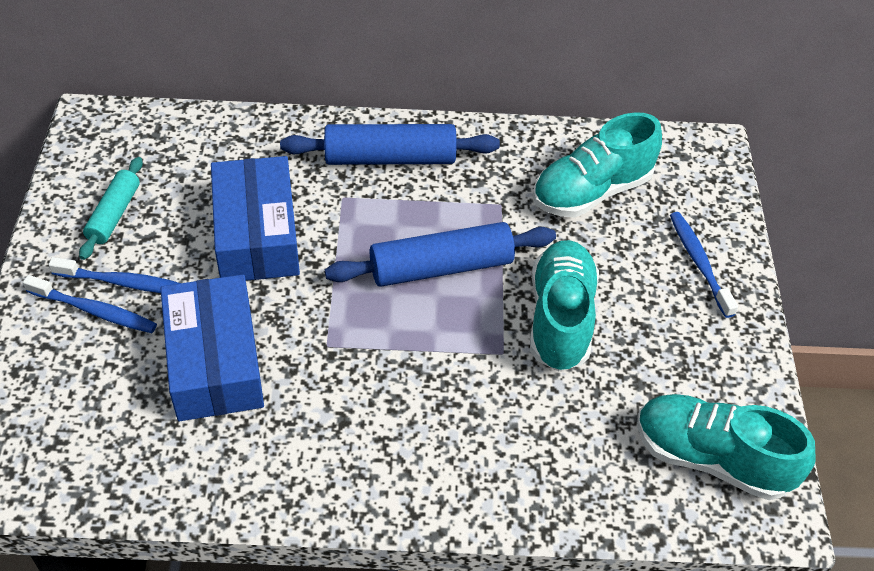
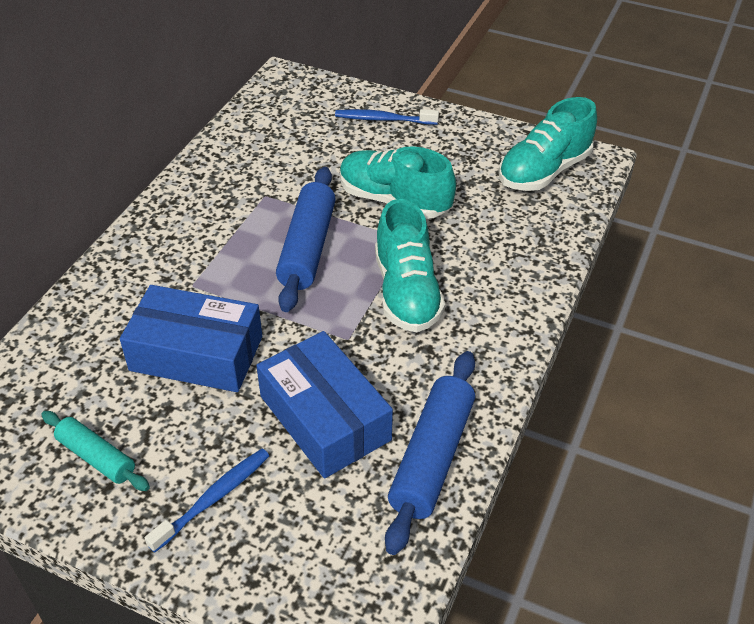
camera: 65 degrees left, 5 degrees down
(124, 283) = (192, 467): blue toothbrush -> none
(215, 361) = (325, 418): blue box -> blue box turned 45 degrees clockwise
(390, 158) = (168, 243): blue rolling pin -> blue rolling pin (431, 457)
(592, 191) = (285, 145): turquoise shoe -> turquoise shoe (406, 292)

